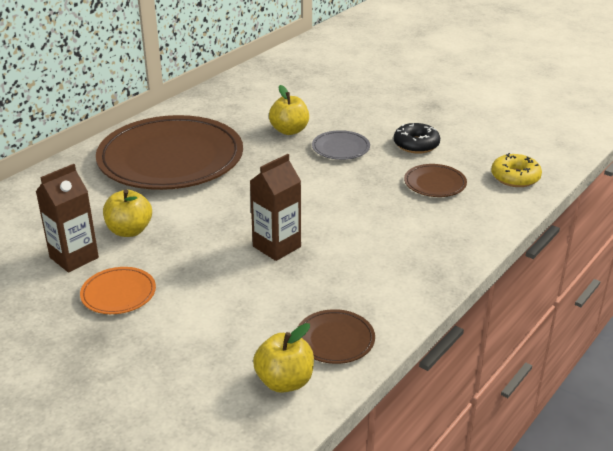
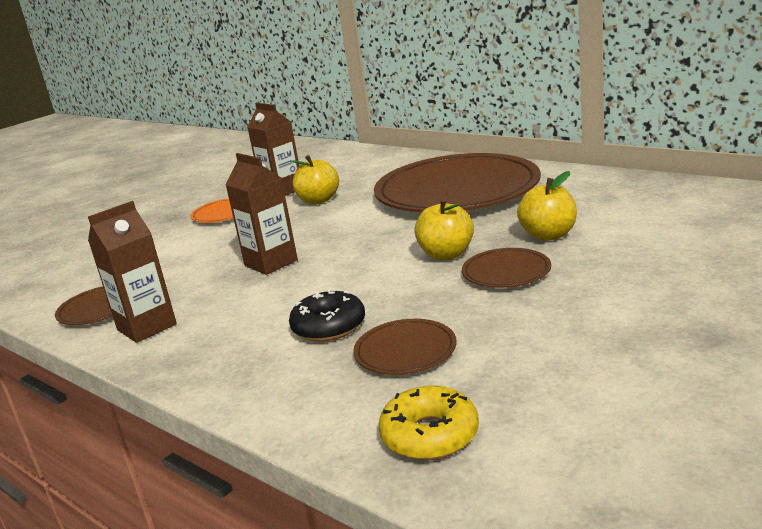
camera: 95 degrees right, 10 degrees down
(284, 382) = (62, 292): yellow apple -> yellow apple (446, 254)
(340, 148) = (506, 272): grey plate -> brown plate
(379, 300) = (147, 327): none -> brown carton
(416, 145) = (535, 328): black donut -> black donut (329, 326)

